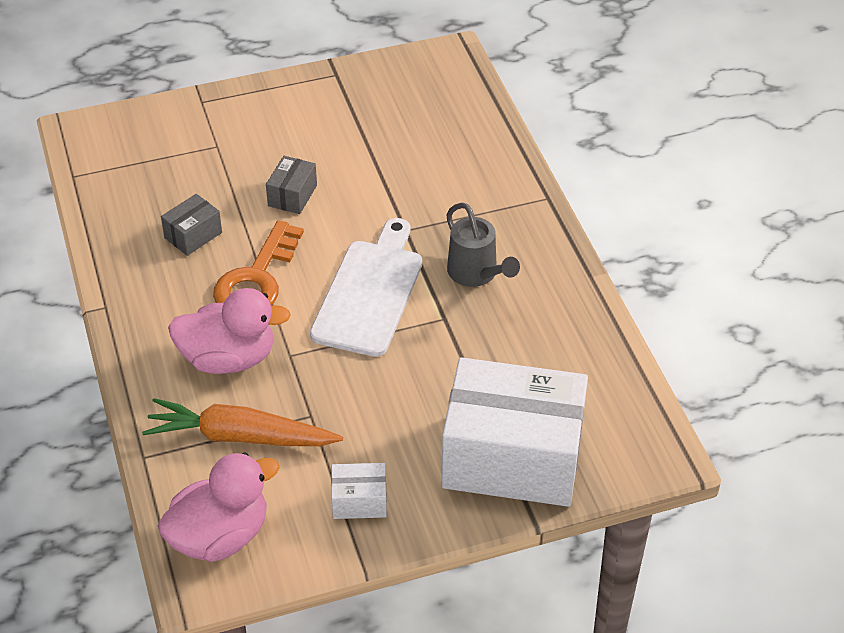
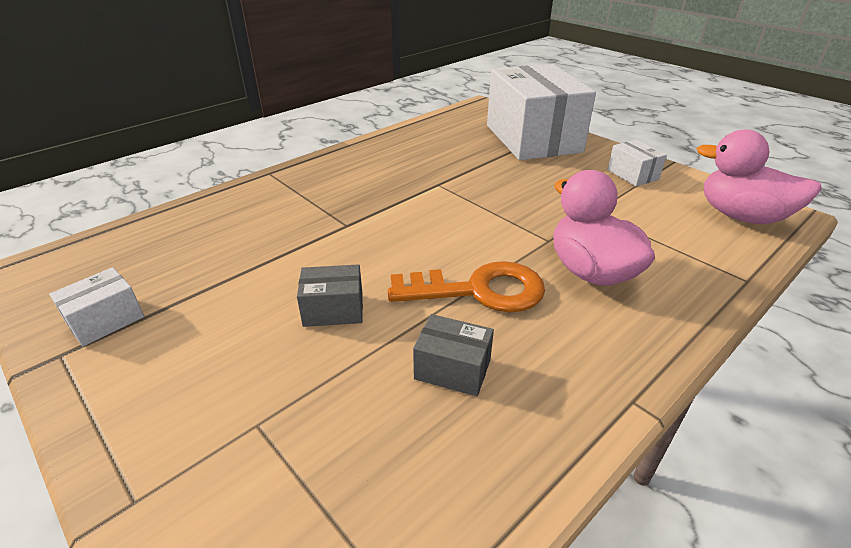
camera: 115 degrees left, 10 degrees down
(240, 436) = (656, 237): orange carrot -> none
(358, 91) = (106, 320): none -> white box
(370, 293) = (440, 221): white cutting board -> none
(476, 274) = (379, 182): grey watering can -> none

